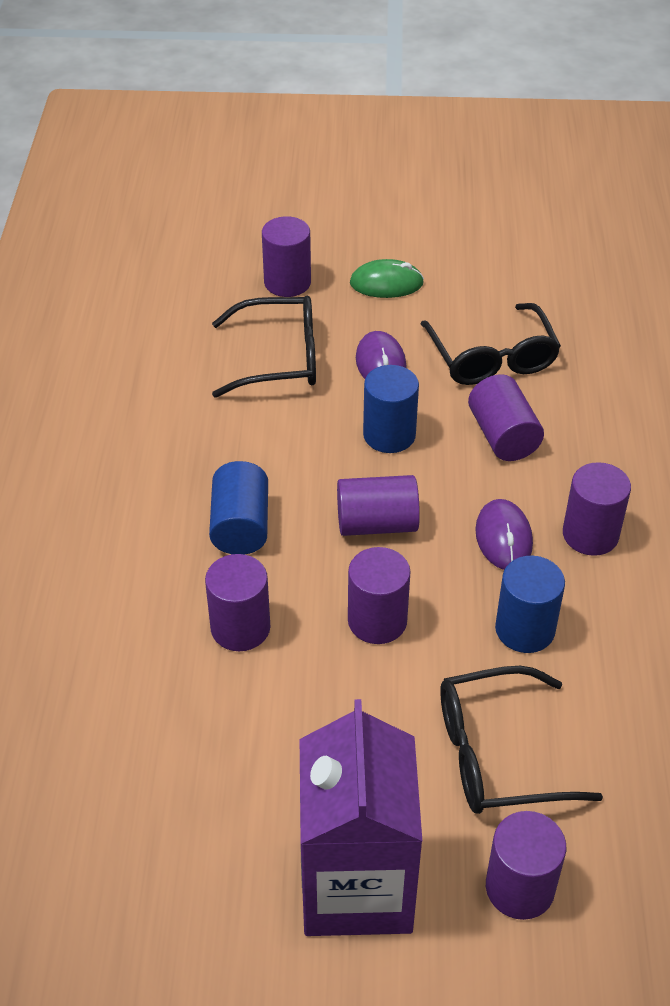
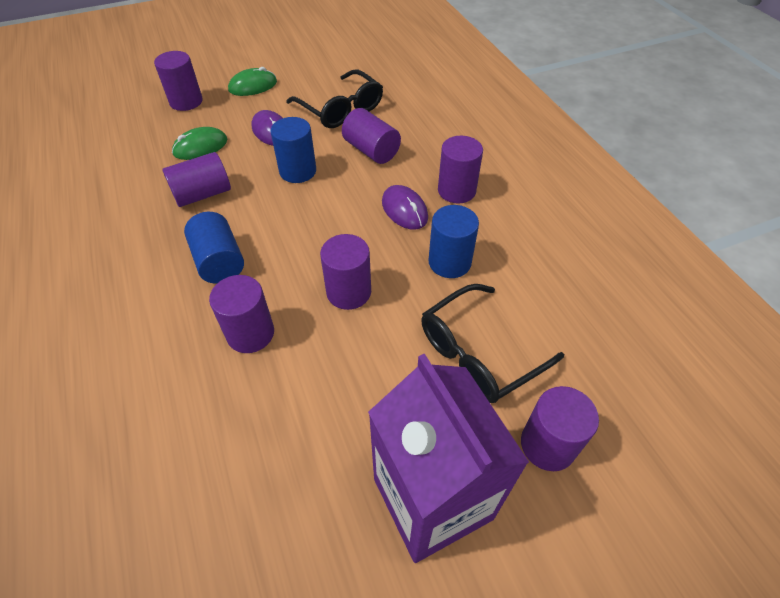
camera: 25 degrees left, 5 degrees up
(279, 358) = (200, 147): black glasses -> green mouse
(377, 523) = (316, 228): purple cylinder -> purple cylinder (202, 194)

